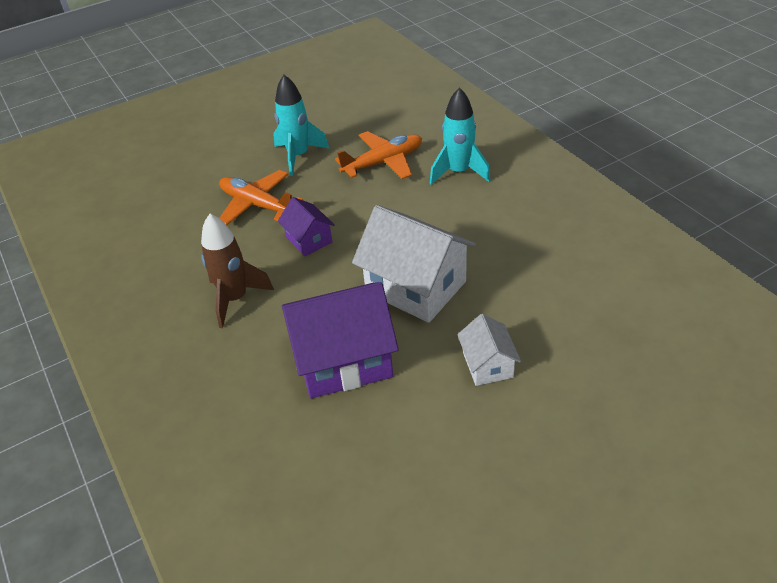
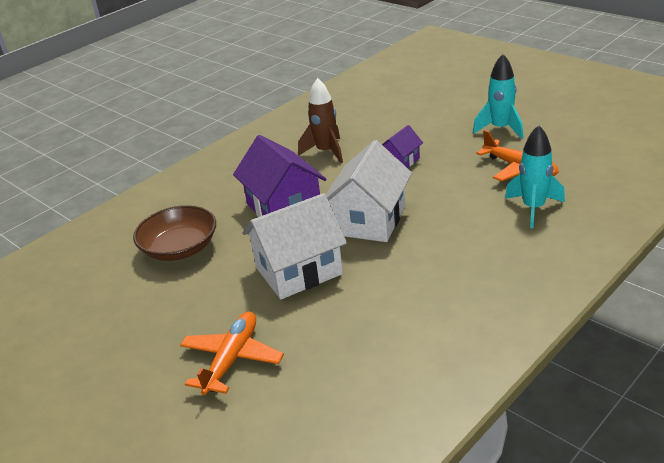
camera: 75 degrees right, 10 degrees down
(257, 205) = (428, 130): orange plane -> orange plane (232, 359)
(378, 491) = (180, 248): none -> brown bowl
(487, 365) = (298, 271): white house -> white house, size x1.92

